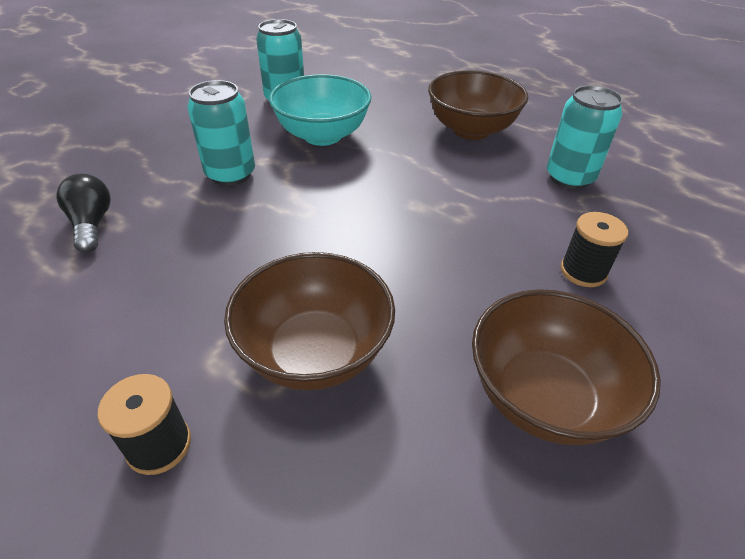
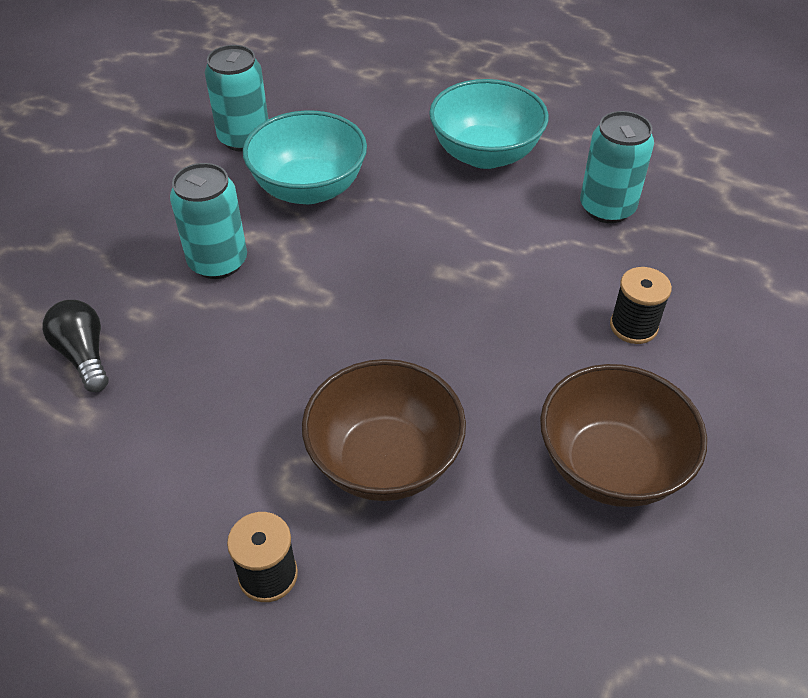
camera: 10 degrees left, 5 degrees up
(471, 130) = (485, 154): brown bowl -> turquoise bowl

